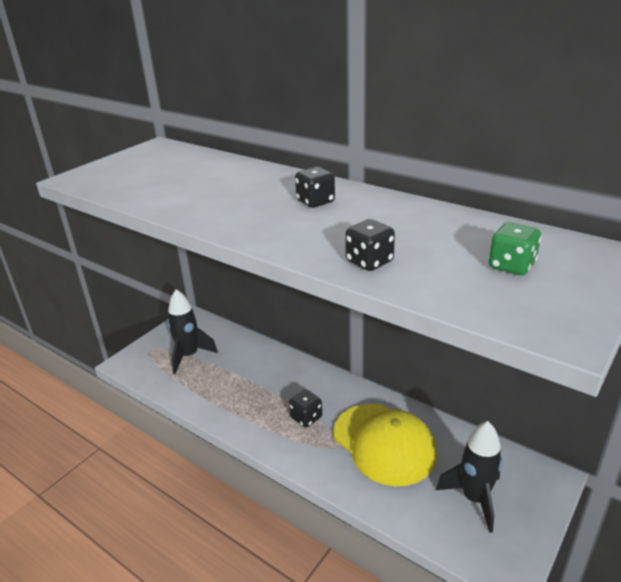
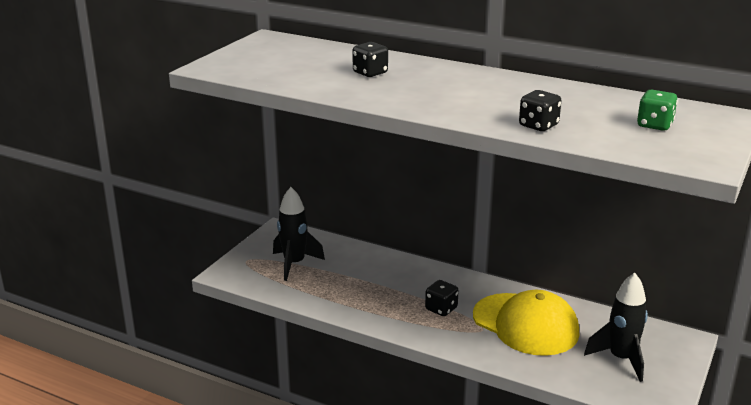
camera: 10 degrees left, 5 degrees down
(315, 202) = (465, 84): black dice -> black dice (370, 73)

